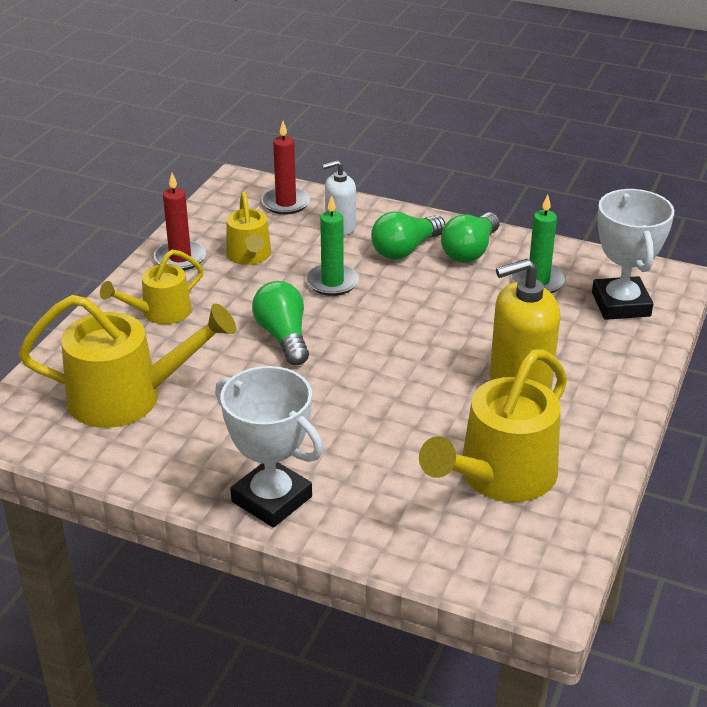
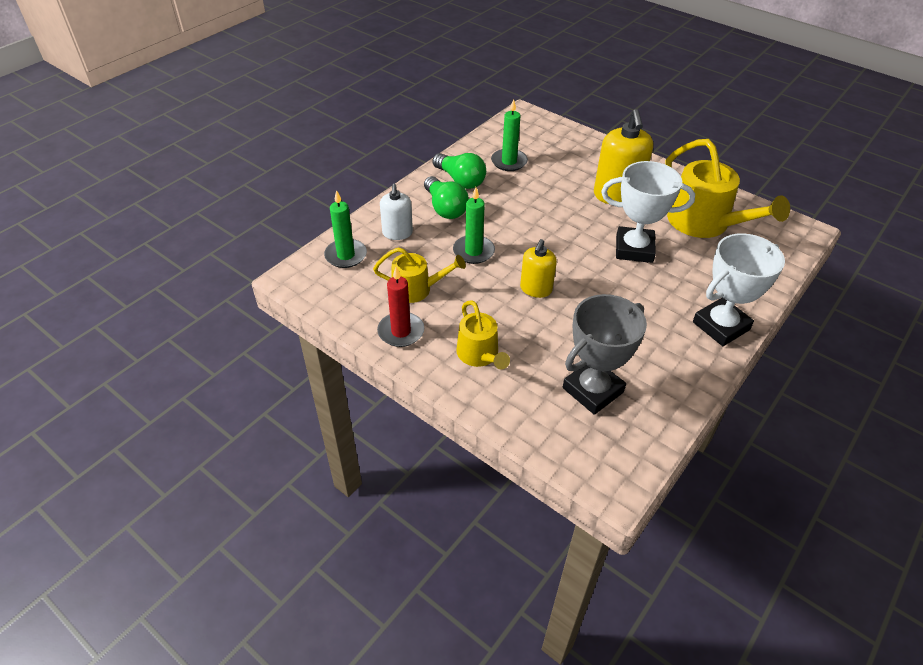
camera: 75 degrees left, 10 degrees up
(127, 397) = (593, 390): yellow watering can -> grey trophy
(283, 336) = (536, 289): green light bulb -> yellow soap dispenser
(286, 203) = (346, 255): red candle -> green candle
(620, 304) = (545, 138): white trophy -> white trophy (634, 249)

